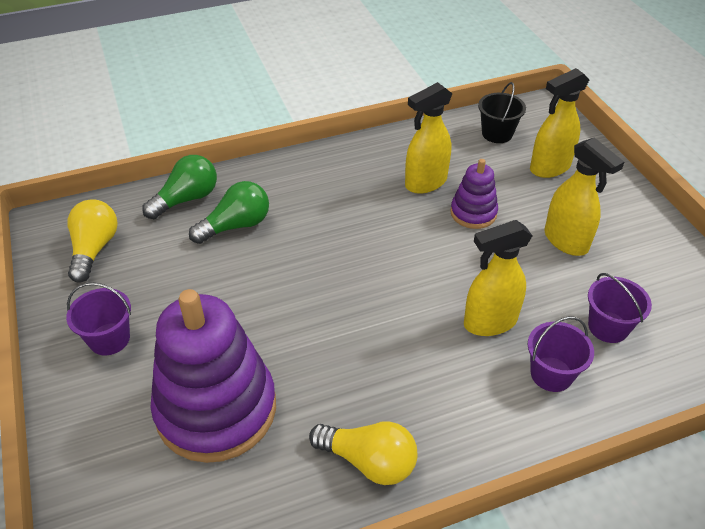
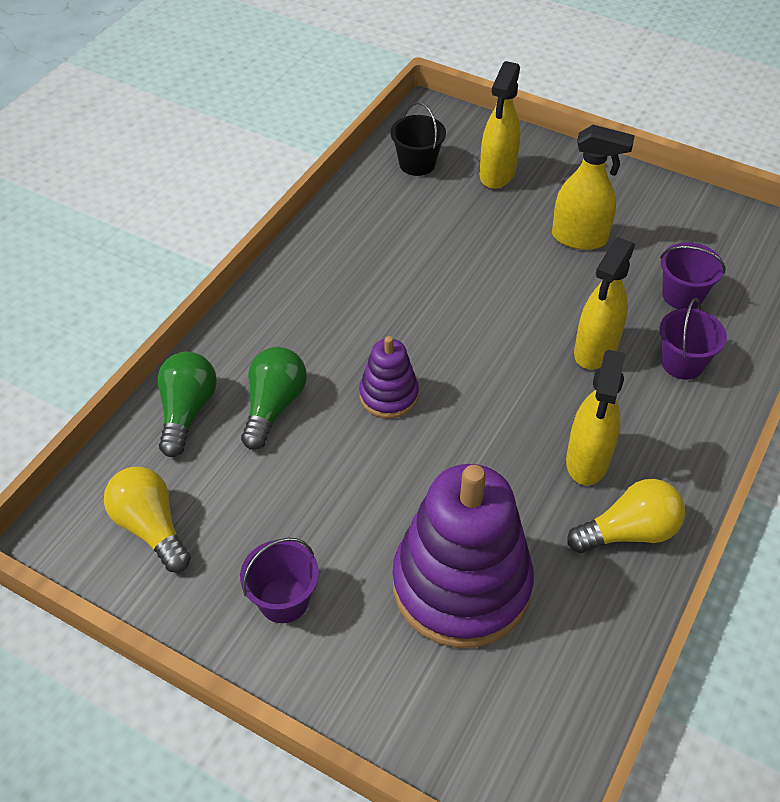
camera: 40 degrees left, 5 degrees up
(425, 183) = (406, 252): yellow spray bottle -> yellow spray bottle (587, 461)
(473, 213) = (479, 257): purple stacking toy -> purple stacking toy (389, 395)

